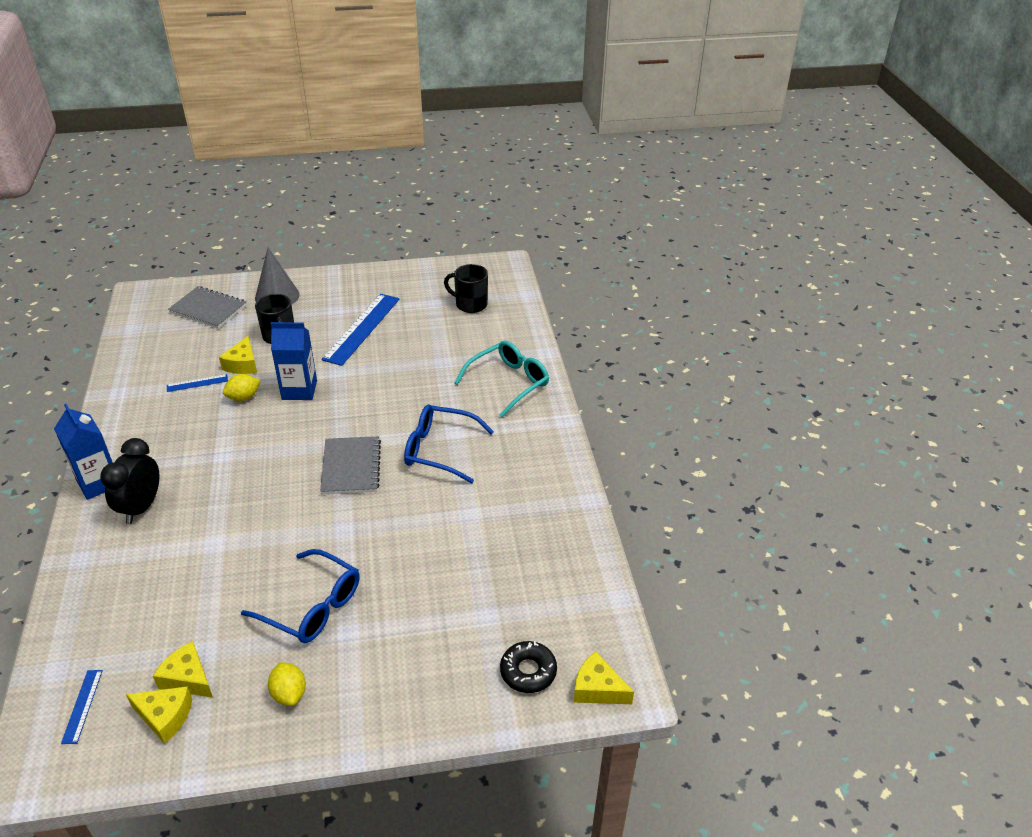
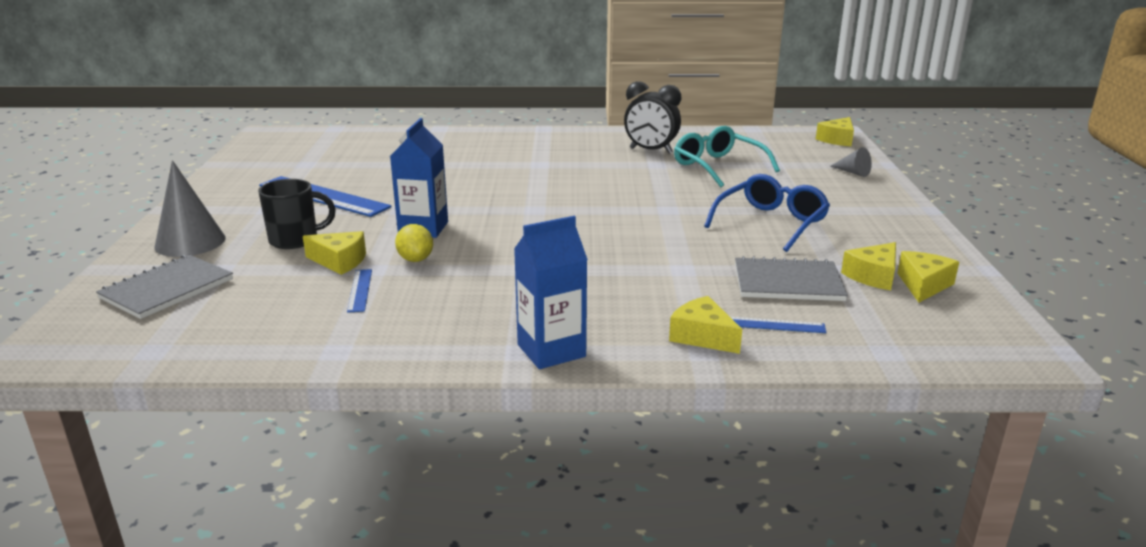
camera: 80 degrees left, 15 degrees down
(82, 706) = (928, 330): blue ruler -> blue ruler (776, 325)
(102, 558) = (702, 336): none -> yellow cheese
(141, 507) = (611, 316): black clock -> black clock (651, 151)
(289, 693) = (875, 232): yellow lemon -> none
(351, 467) = (575, 205): grey notebook -> grey notebook (788, 282)
(439, 450) = (564, 170): blue glasses -> none
(470, 304) = (328, 149): black mug -> none
(470, 692) = (852, 172): none -> grey cone
(508, 383) = (477, 142): turquoise glasses -> turquoise glasses (718, 166)
(528, 671) = (827, 156): black donut -> none

